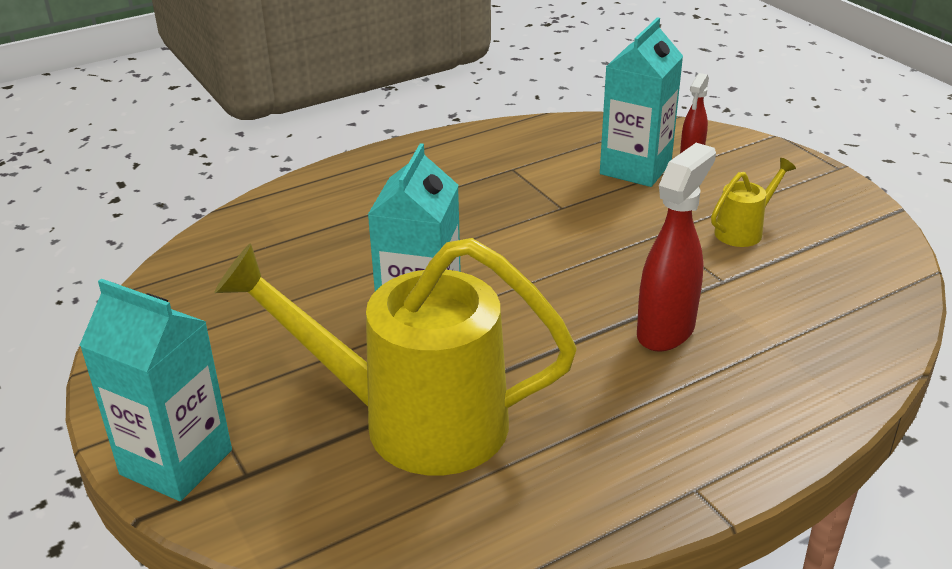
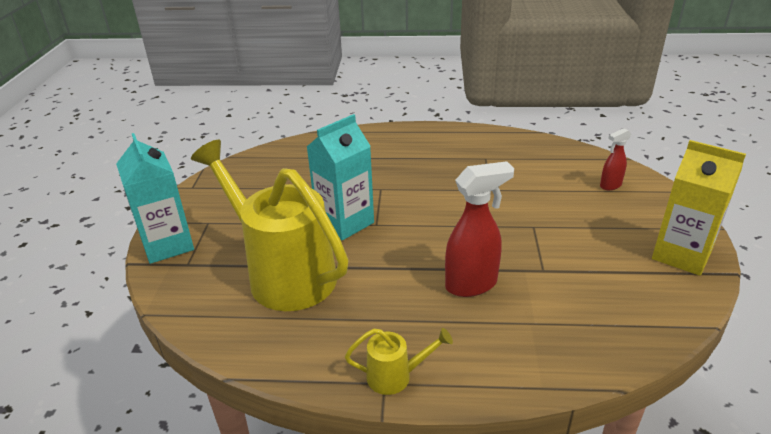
camera: 35 degrees right, 0 degrees up
(635, 168) = (562, 182): turquoise carton -> none
(744, 230) = (593, 244): yellow watering can -> yellow watering can (396, 376)
(837, 208) = (681, 255): none -> yellow carton

